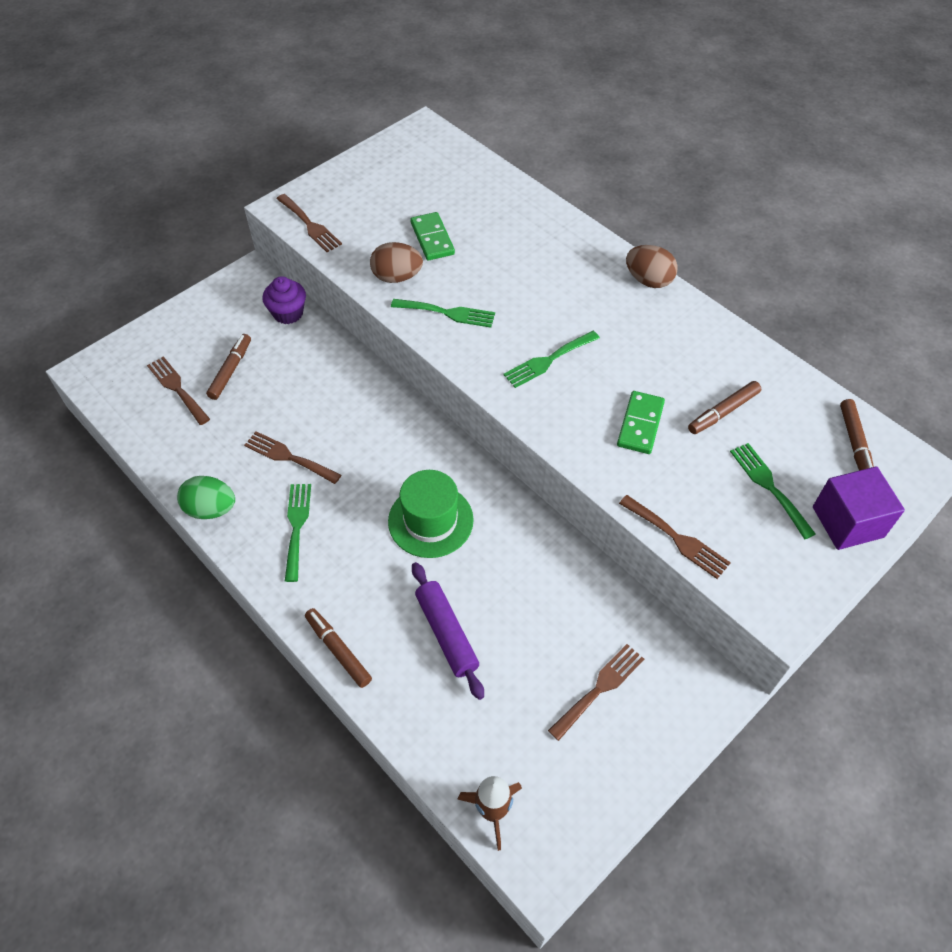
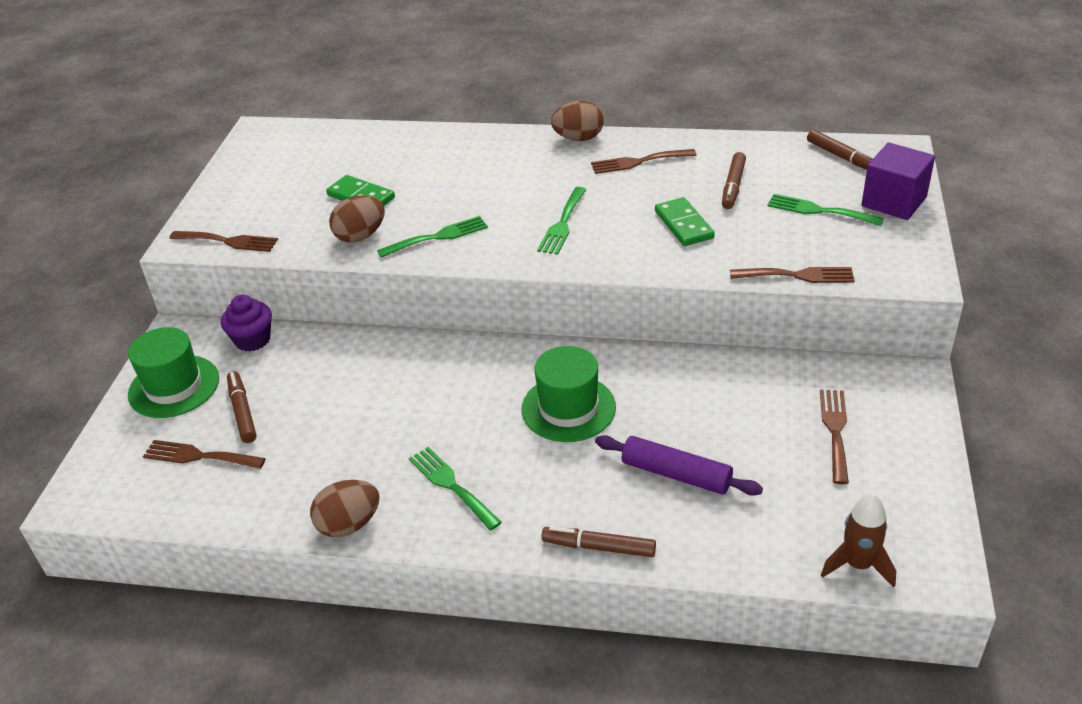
camera: 35 degrees left, 15 degrees down
(210, 320) = (174, 386): none -> green hat
(211, 509) = (349, 524): green egg -> brown egg
(288, 457) = (381, 441): brown fork -> brown fork (638, 162)

